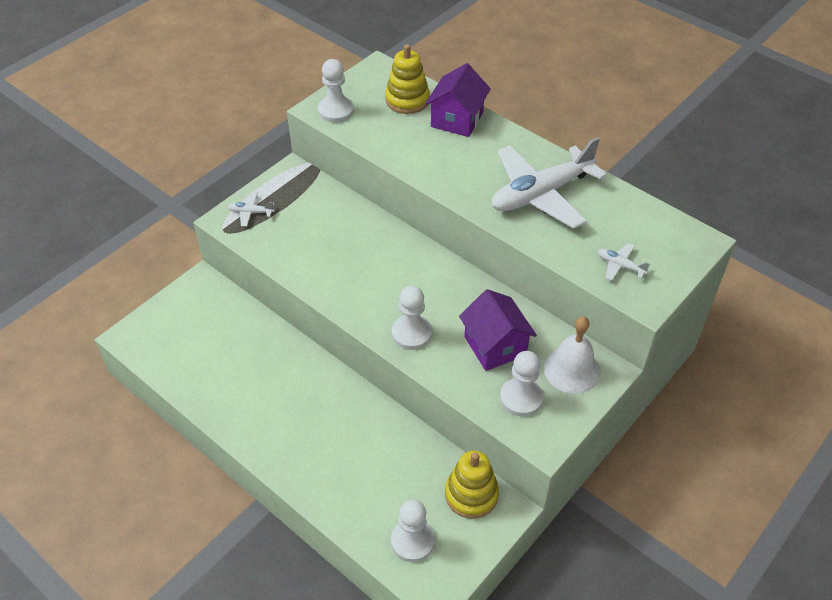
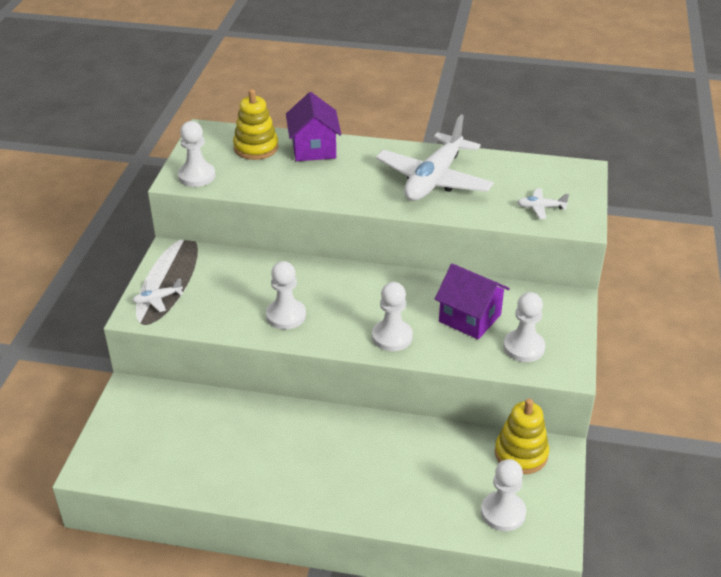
camera: 30 degrees left, 10 degrees down
(339, 273) = (286, 316): none -> white pawn
(572, 370) = (545, 310): white bell -> none

